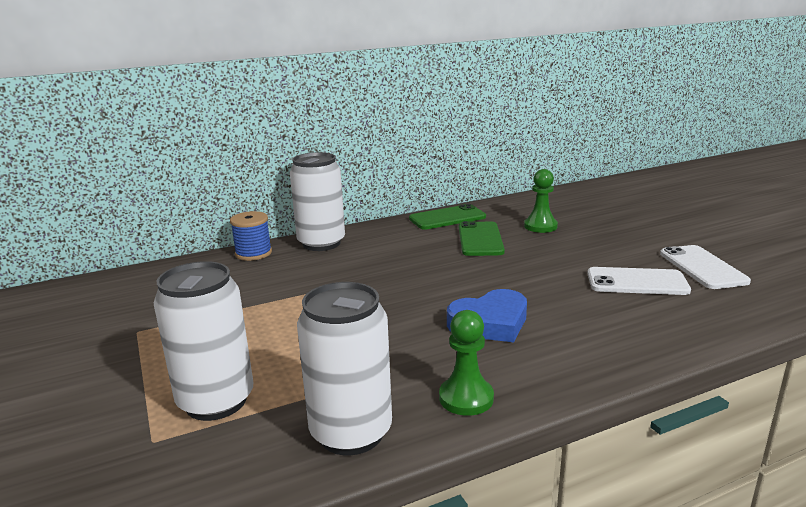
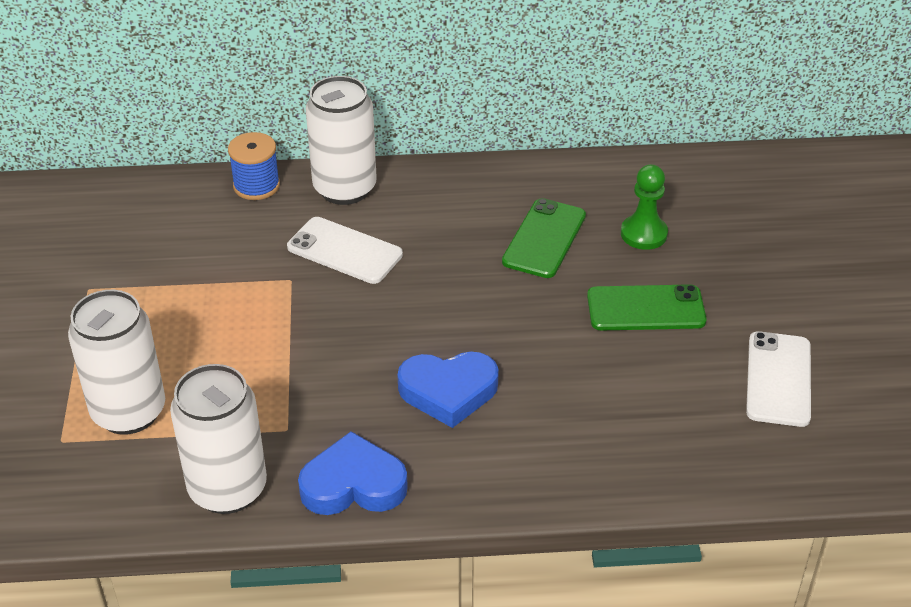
camera: 20 degrees right, 20 degrees up
(447, 218) = (534, 179): green phone -> green phone (646, 309)
(466, 398) = (353, 484): green pawn -> blue heart
(637, 282) = (670, 379): white phone -> white phone (345, 251)

